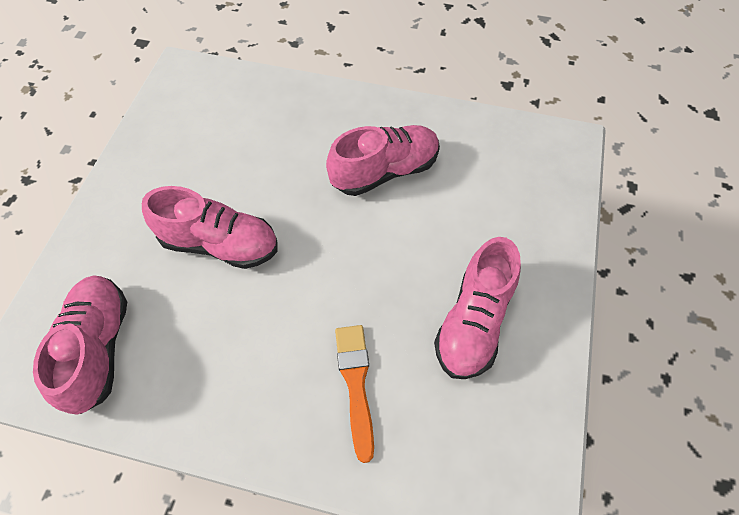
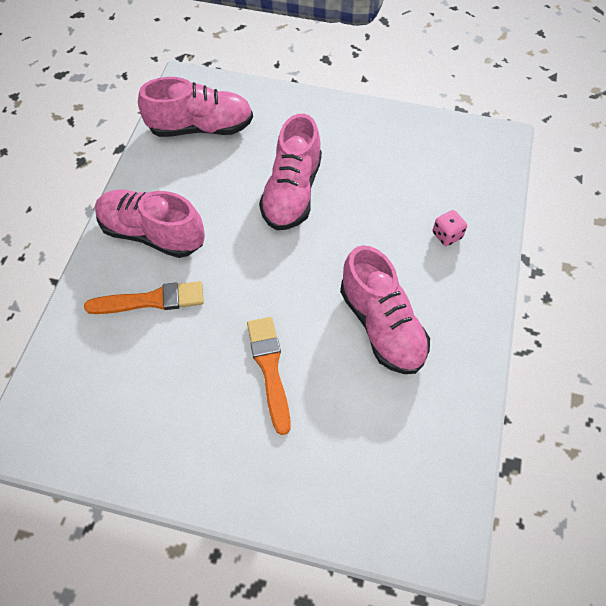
camera: 90 degrees right, 0 degrees up
(289, 118) = (447, 235): none -> pink dice
(433, 261) = (269, 369): none -> orange brush
(473, 322) = (200, 402): pink shoe -> pink shoe (152, 234)

